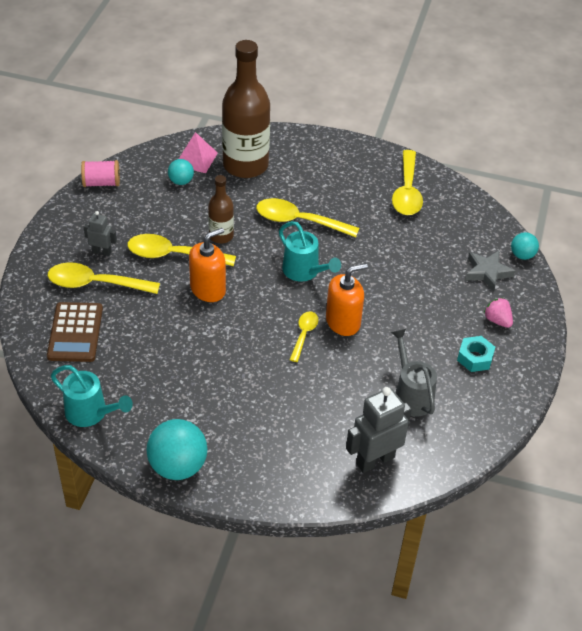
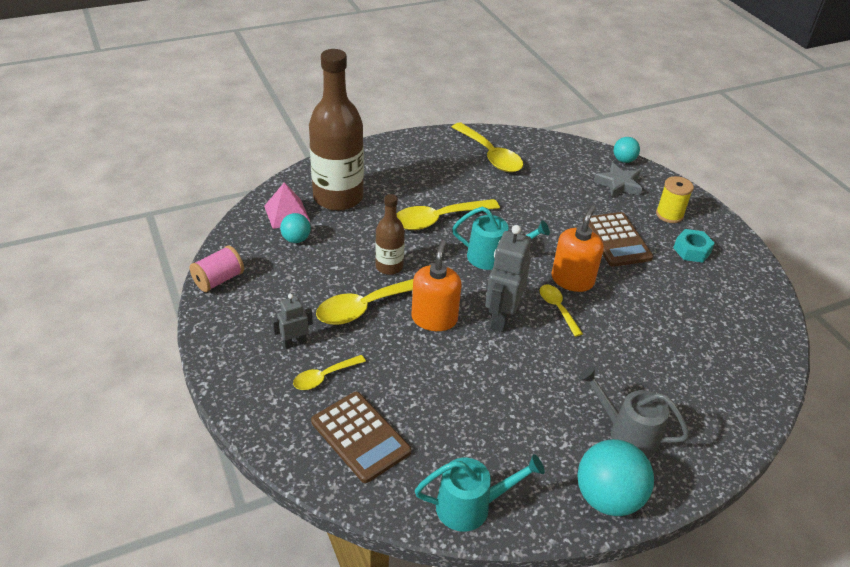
camera: 40 degrees left, 5 degrees down
(95, 284) = (324, 377): yellow spoon -> yellow spoon, size x0.56
(375, 460) = (735, 375): grey robot -> grey robot (501, 317)
(410, 394) = (689, 305): grey watering can -> grey watering can (626, 433)
(421, 314) = (616, 240): none -> brown calculator
(497, 320) = (669, 214): pink strawberry -> yellow spool

